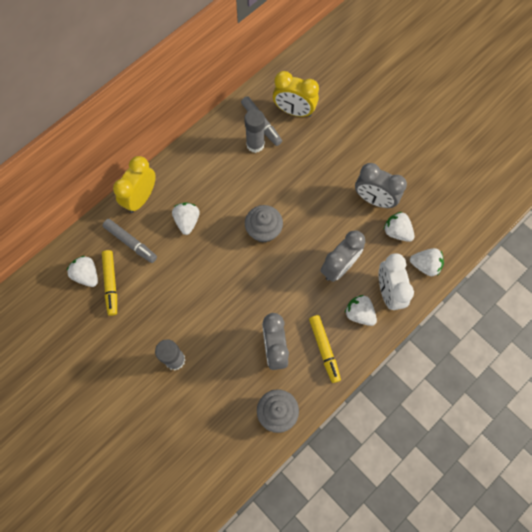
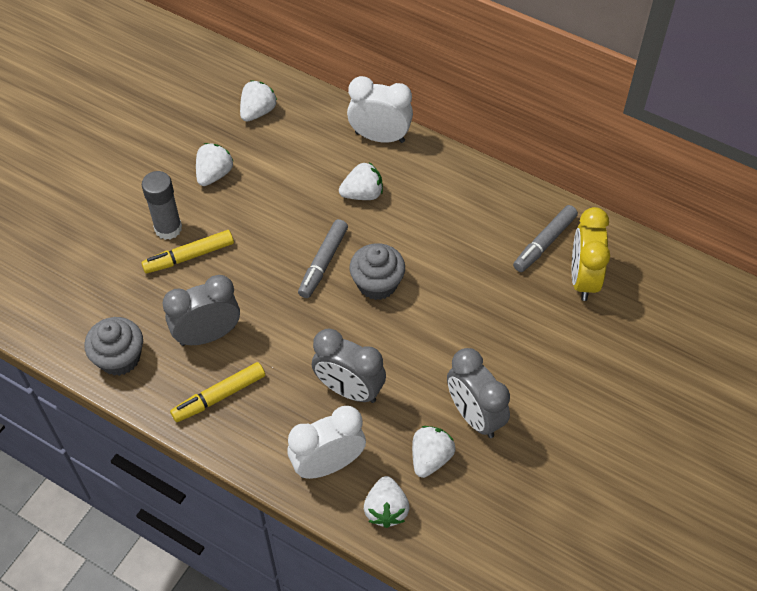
camera: 75 degrees right, 15 degrees down
(111, 284) = (252, 138): yellow marker -> yellow marker (189, 256)
(131, 242) = (314, 143): grey marker -> grey marker (323, 263)
(141, 198) = (380, 137): yellow clock -> white clock
(255, 144) = (508, 243): grey glue stick -> none
(359, 313) = (283, 431): white strawberry -> white strawberry (214, 174)
(374, 199) = (474, 416): grey clock -> grey clock turned 45 degrees counterclockwise

